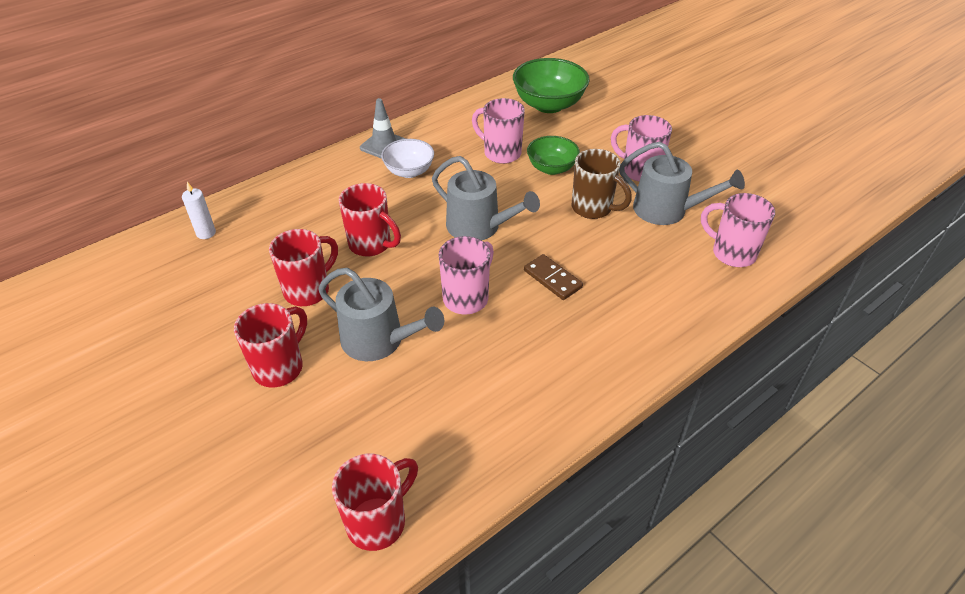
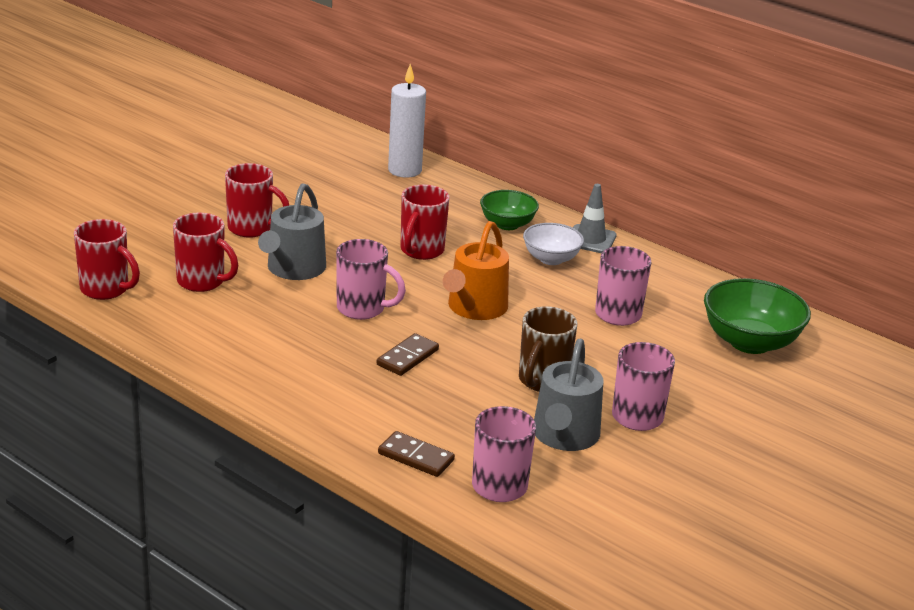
camera: 75 degrees right, 15 degrees down
(206, 233) = (404, 170): white candle -> white candle, size x1.84
(308, 290) = (347, 228): red mug -> red mug (202, 282)
(479, 227) = (474, 308): grey watering can -> orange watering can
(551, 168) = (607, 349): green bowl -> green bowl (507, 224)
(700, 294) = (416, 457): none -> brown domino

